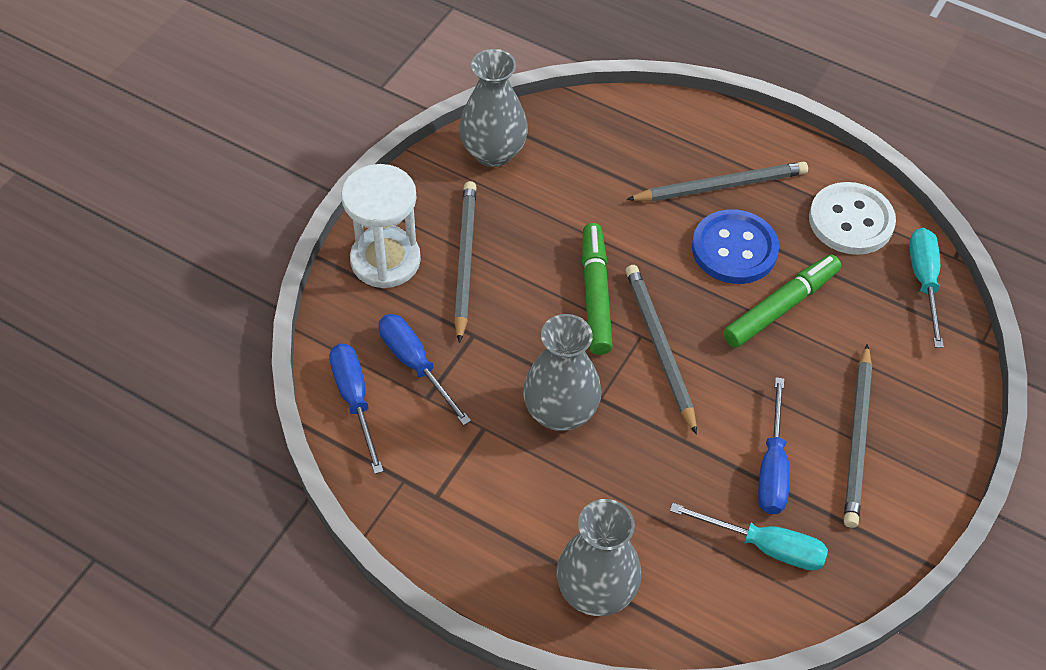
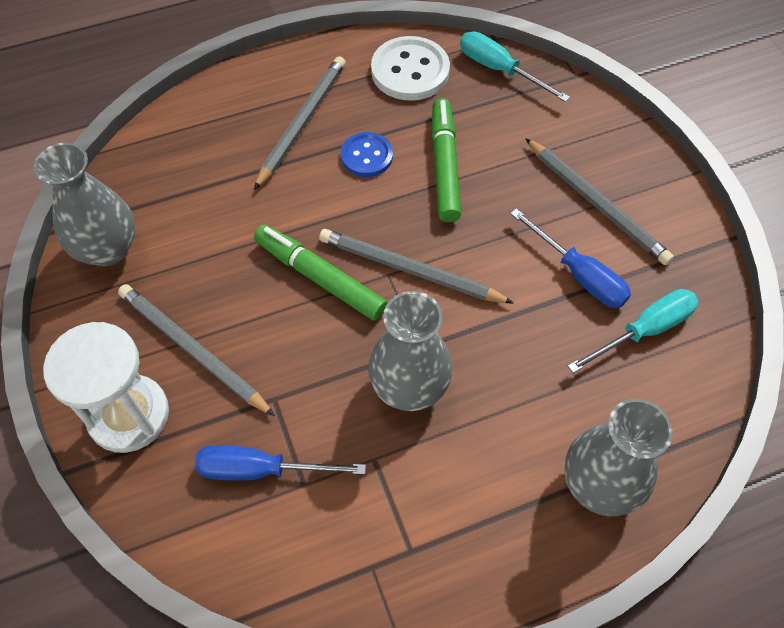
camera: 50 degrees left, 5 degrees up
(355, 400) = (251, 551): blue screwdriver -> none
(734, 249) = (366, 156): blue button -> blue button, size x0.62

